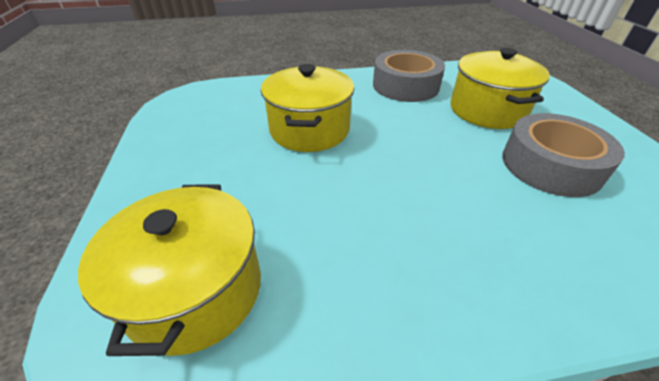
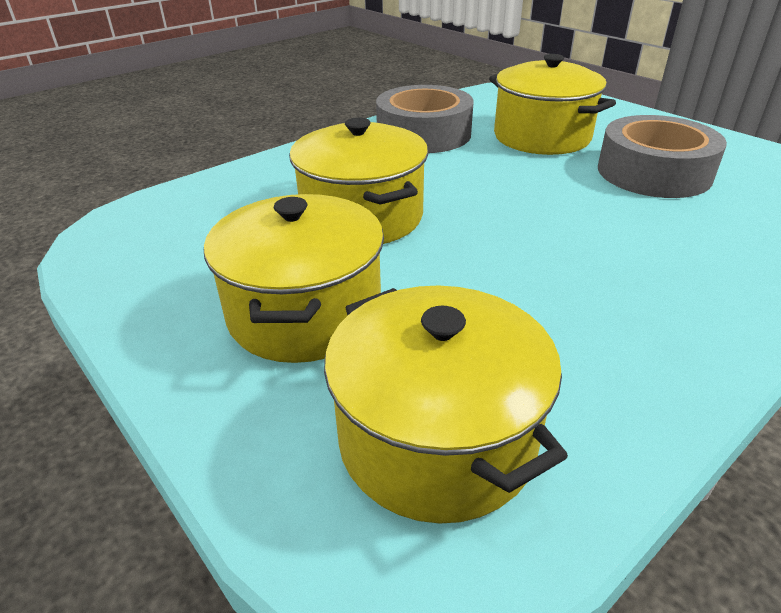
camera: 30 degrees left, 5 degrees down
(217, 178) = (305, 313): none -> yellow pot

